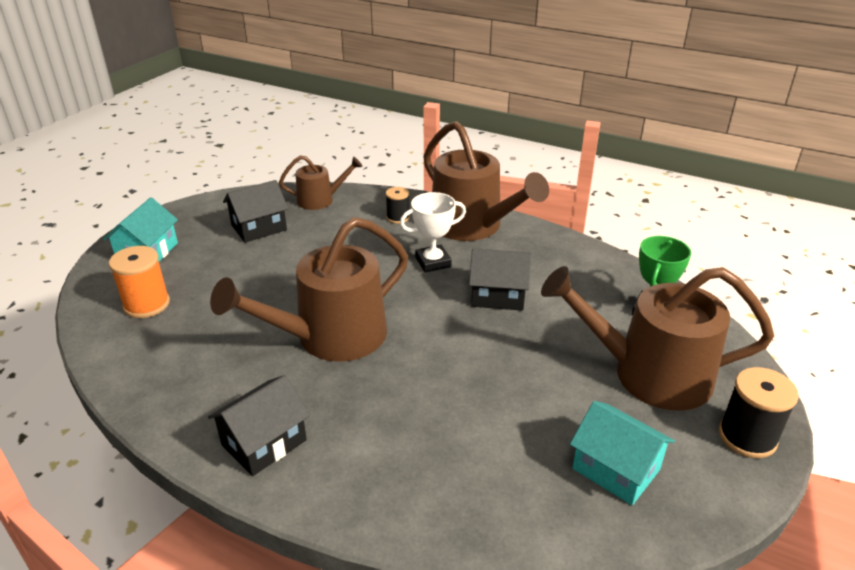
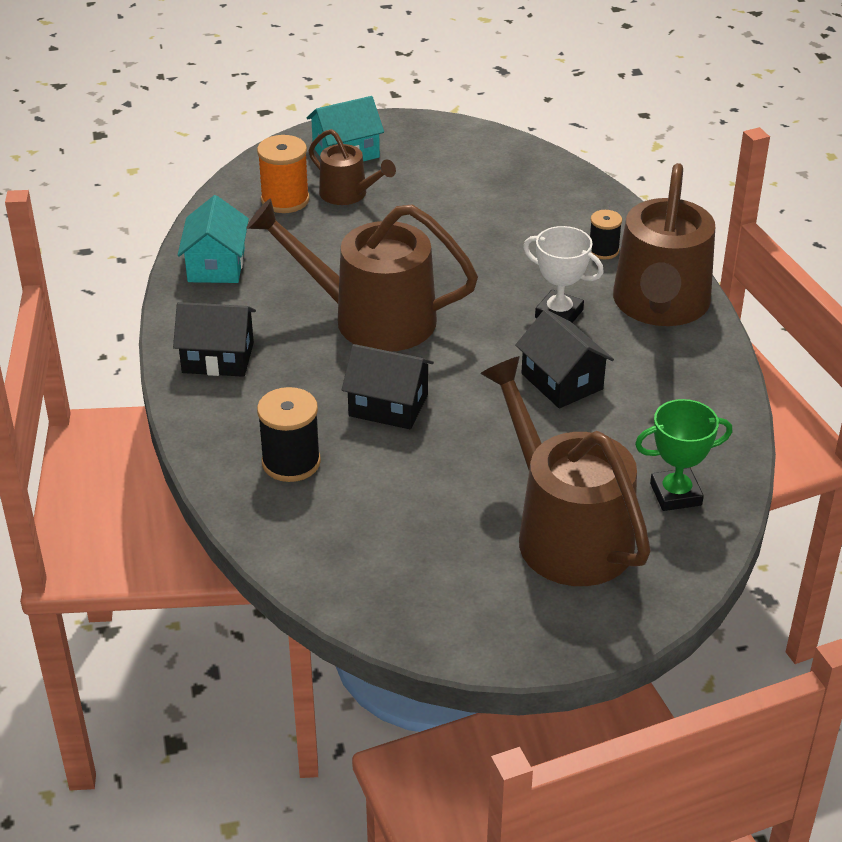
camera: 50 degrees right, 5 degrees up
(259, 227) = (464, 182): black house -> black house (388, 405)
(320, 200) = (561, 187): brown watering can -> brown watering can (348, 194)
(616, 469) = (408, 560): turquoise house -> turquoise house (216, 265)
(747, 437) = (549, 629): black spool -> black spool (291, 462)

